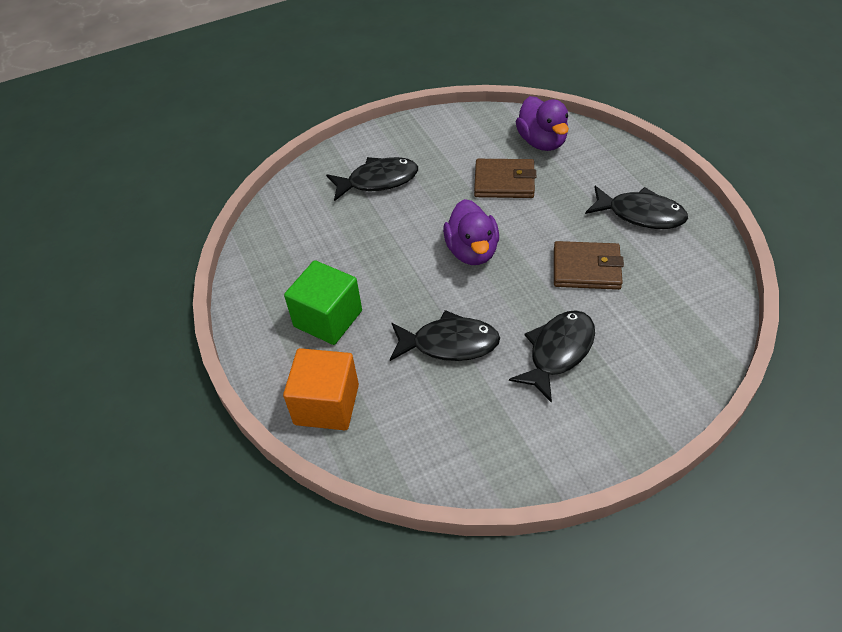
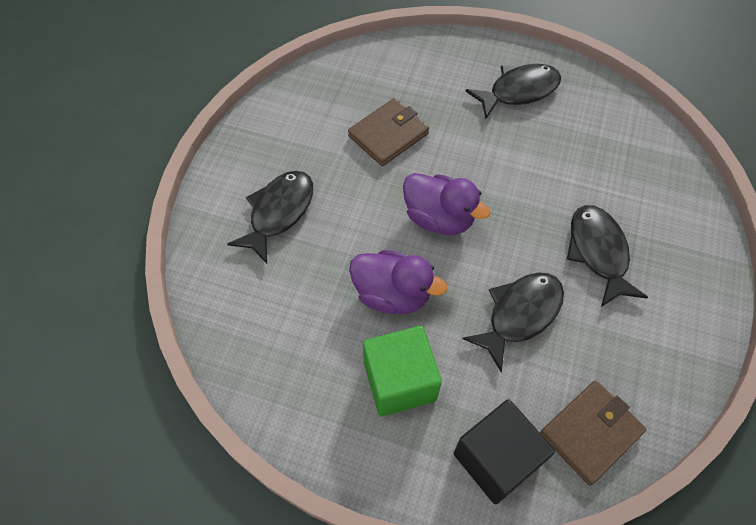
camera: 50 degrees left, 10 degrees up
(326, 404) = (496, 459): orange cube -> black cube
(542, 142) = (374, 76): purple duck -> purple duck (392, 294)
(586, 268) = (536, 166): brown wallet -> brown wallet (590, 433)

